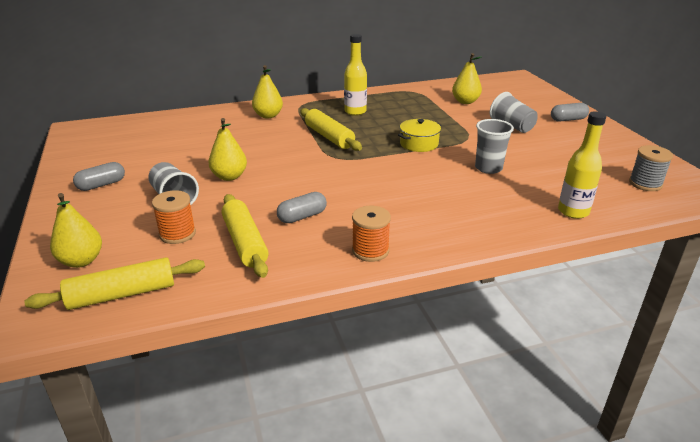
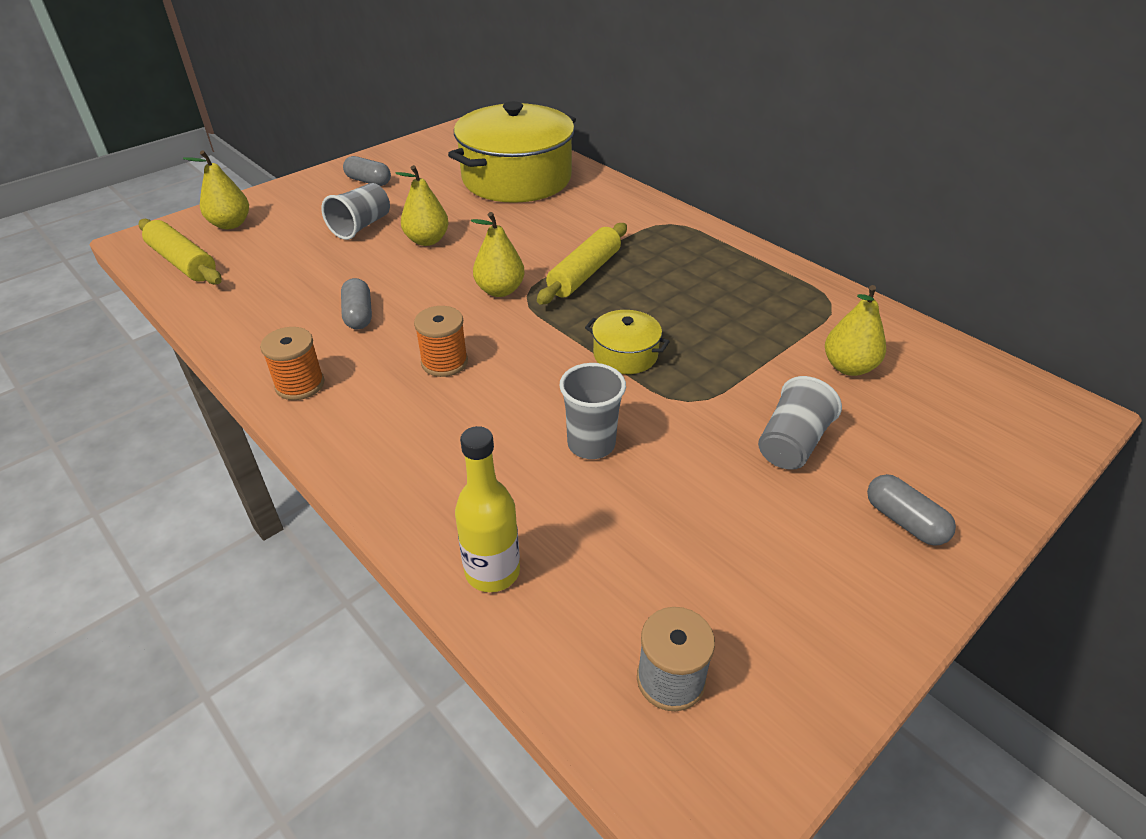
camera: 65 degrees right, 10 degrees up
(177, 234) = (292, 253): orange spool -> orange spool (444, 362)
(184, 132) = (516, 178): none -> yellow pot
(245, 242) = (289, 296): yellow rolling pin -> none
(268, 116) = (610, 212): yellow pear -> yellow pear (500, 290)
(302, 216) = (358, 315): grey capsule -> grey capsule turned 45 degrees clockwise
(355, 112) = (689, 271): yellow bottle -> none

